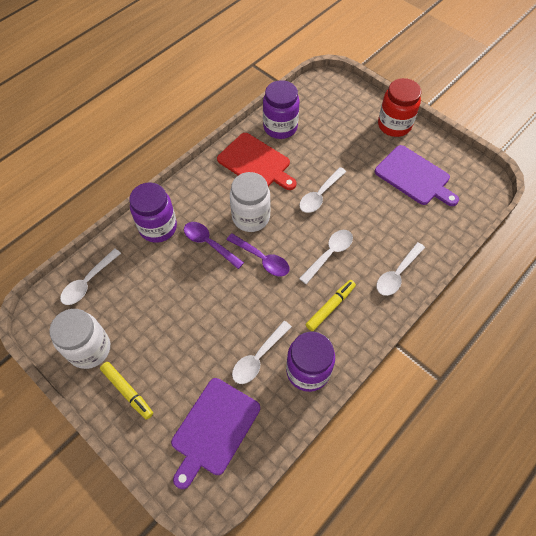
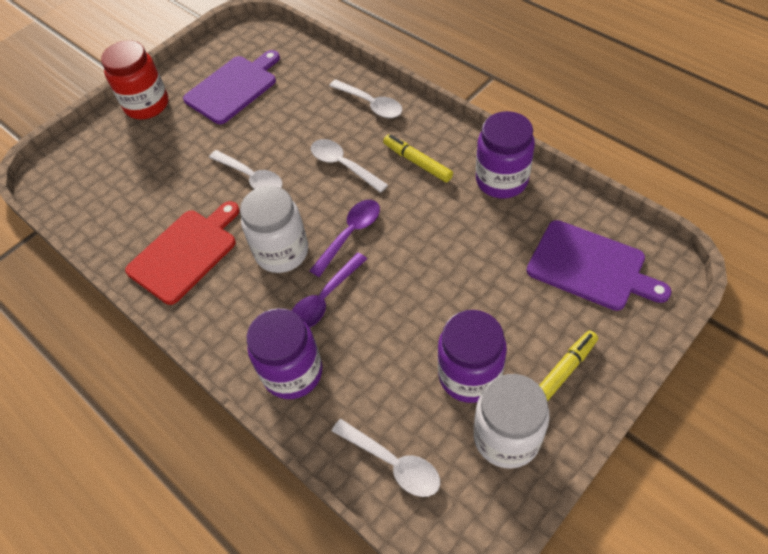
camera: 85 degrees left, 5 degrees down
(258, 357) = (492, 229): white spoon -> none
(280, 127) = (122, 227): purple jar -> purple jar (469, 375)

